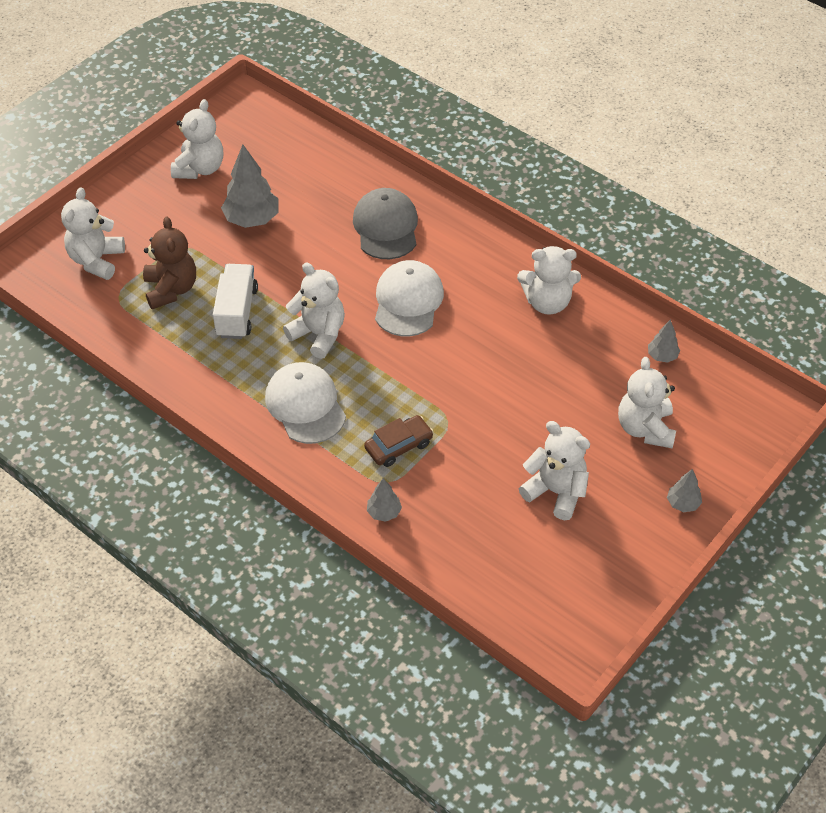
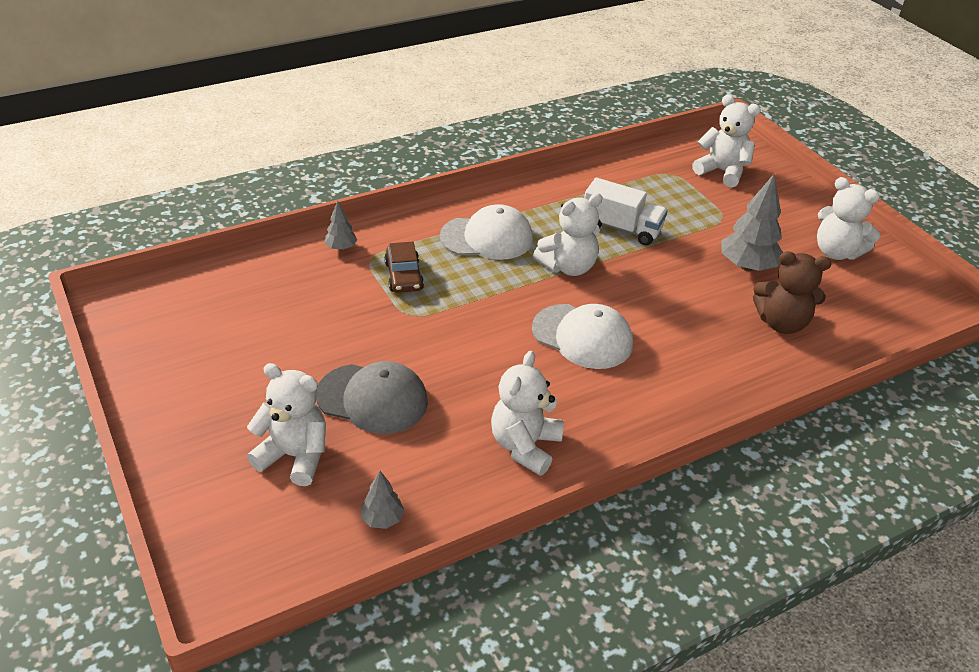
camera: 110 degrees right, 10 degrees down
(171, 289) = (668, 201): brown teddy bear -> brown teddy bear (781, 323)
(386, 227) = (703, 354): grey cap -> grey cap (372, 399)
(556, 492) = (275, 356): white teddy bear -> none
(682, 503) = (181, 444): grey tree -> none

